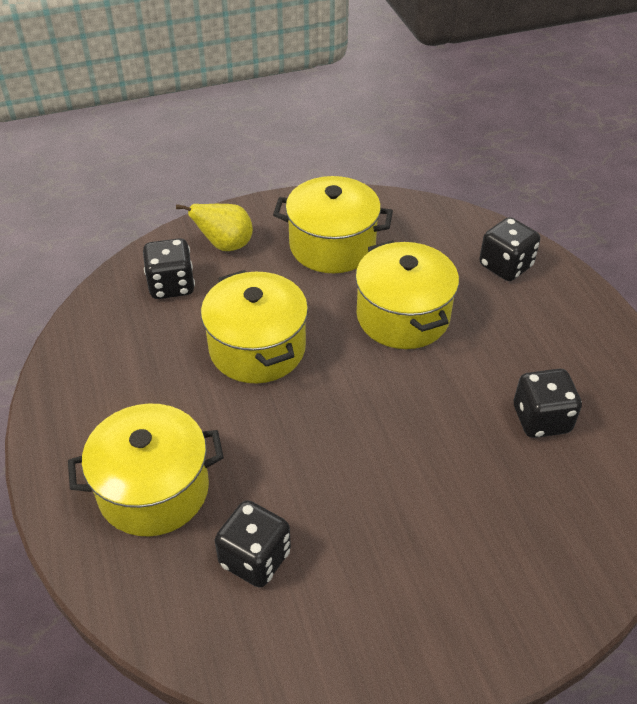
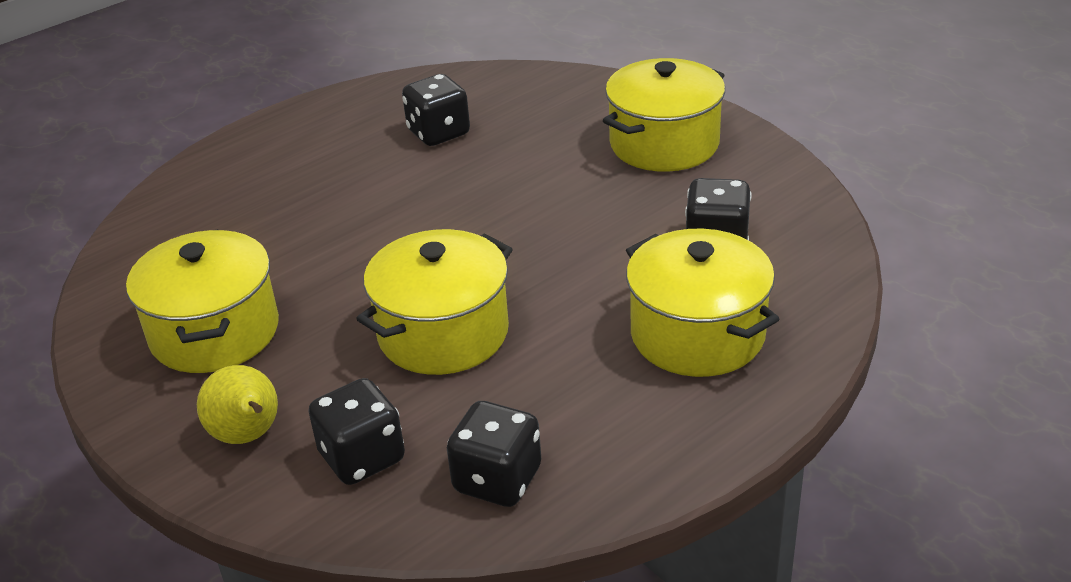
camera: 110 degrees left, 10 degrees down
(403, 316) = (332, 242): yellow pot -> yellow pot (664, 144)
(505, 266) = (211, 194): black dice -> black dice (497, 480)

